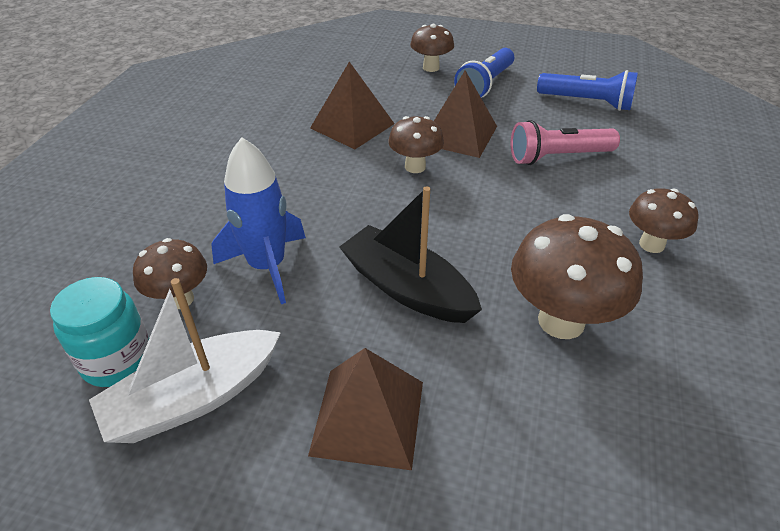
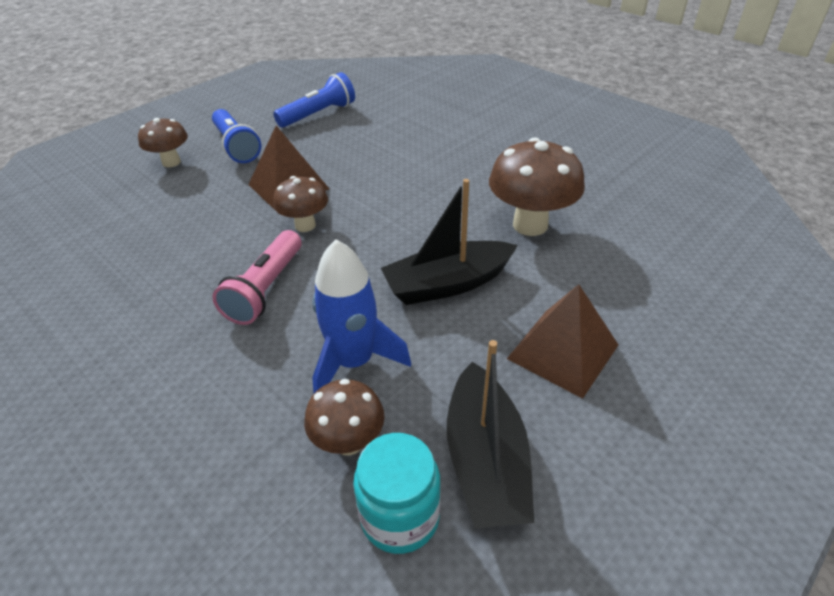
camera: 60 degrees left, 0 degrees up
(194, 398) = (485, 460): white boat -> black boat
(352, 126) = (202, 240): brown pyramid -> none
(558, 157) = (368, 154): pink flashlight -> pink flashlight (266, 289)
(651, 244) = (489, 159): brown mushroom -> none

